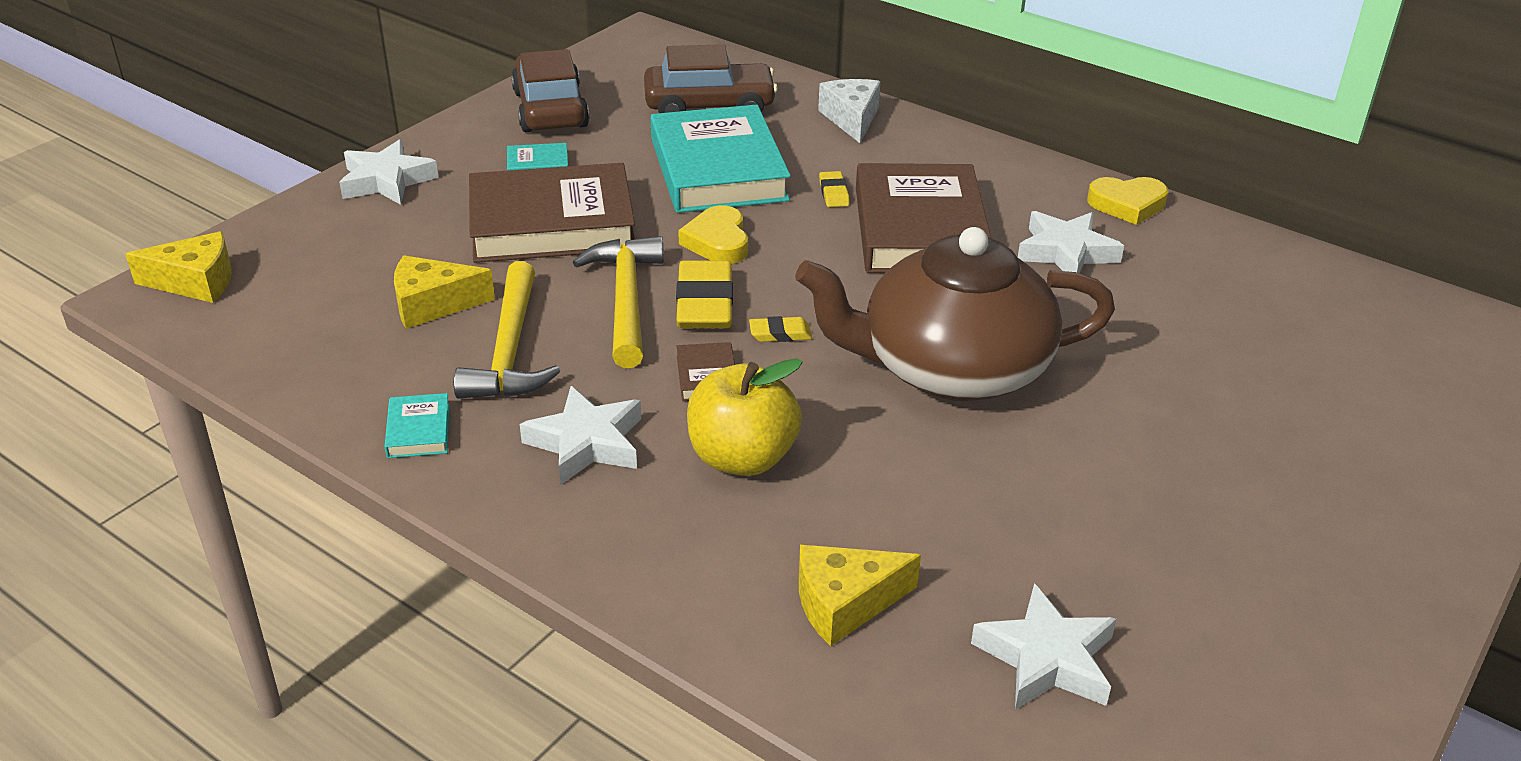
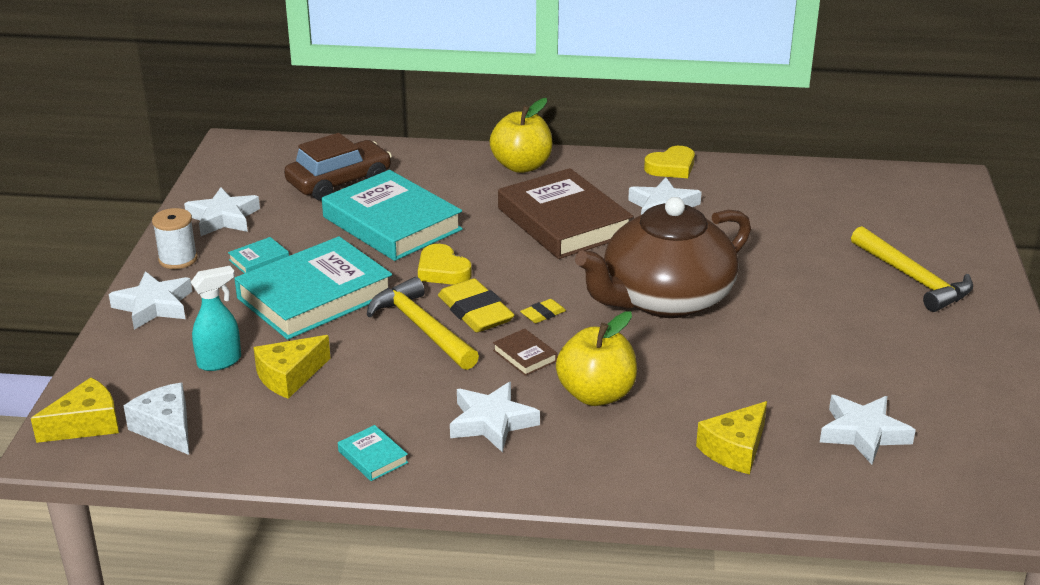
camera: 30 degrees left, 5 degrees down
(384, 262) = (220, 362): none -> turquoise spray bottle
(461, 139) = (178, 259): none -> white spool
(510, 350) = (378, 385): yellow hammer -> yellow hammer (913, 279)
(550, 109) = (223, 218): brown car -> white star
(552, 224) = (315, 296): brown book -> turquoise book
(833, 193) = (486, 215): yellow eraser -> none
(851, 119) = (447, 163): white cheese -> white cheese (166, 428)
(936, 148) = (521, 166): none -> yellow apple

